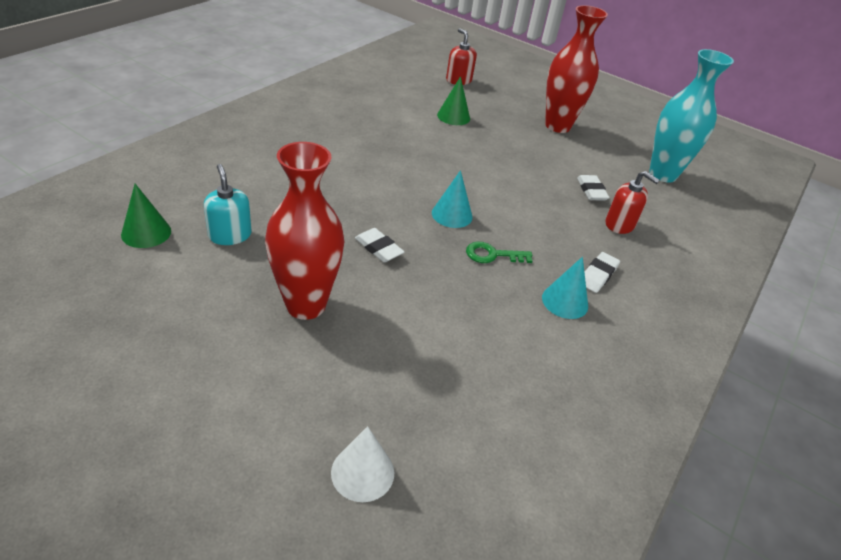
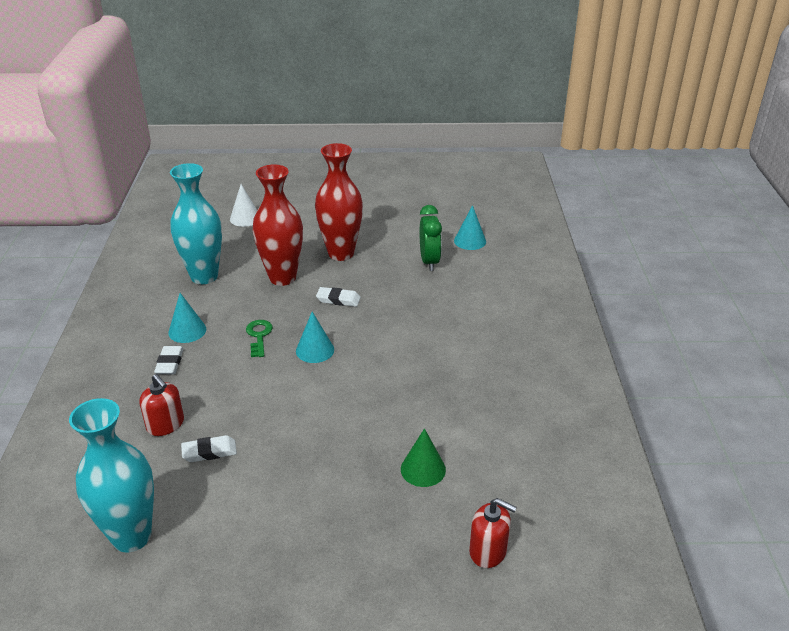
camera: 150 degrees right, 5 degrees down
(146, 233) = (470, 241): green cone -> turquoise cone
(230, 235) = (429, 261): turquoise soap dispenser -> green clock
(493, 255) = (259, 336): green key -> green key turned 60 degrees counterclockwise
(505, 372) = (204, 276): none -> turquoise vase
(557, 126) = (300, 543): red vase -> red vase (282, 278)
(591, 191) = (209, 452): white eraser -> white eraser turned 60 degrees counterclockwise
(620, 224) = (165, 424): red soap dispenser -> red soap dispenser turned 135 degrees counterclockwise

